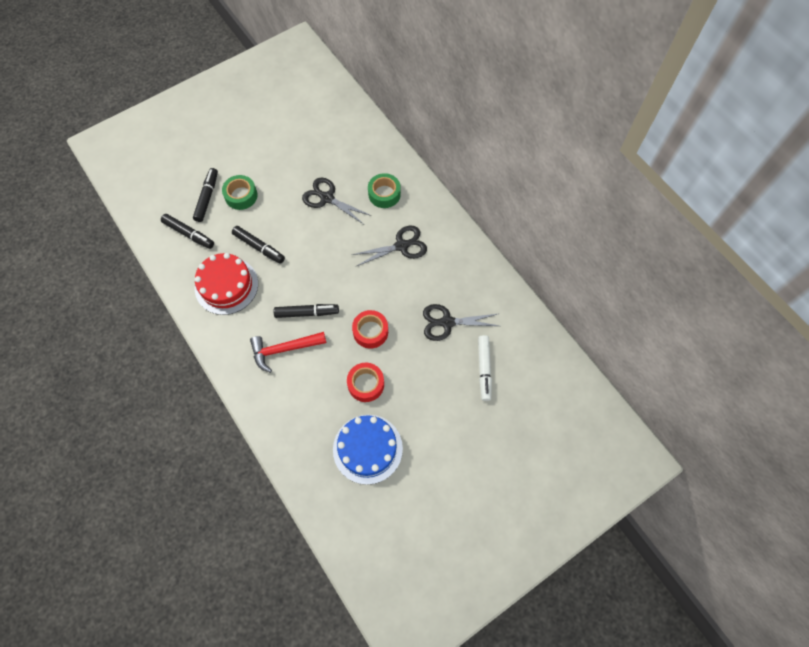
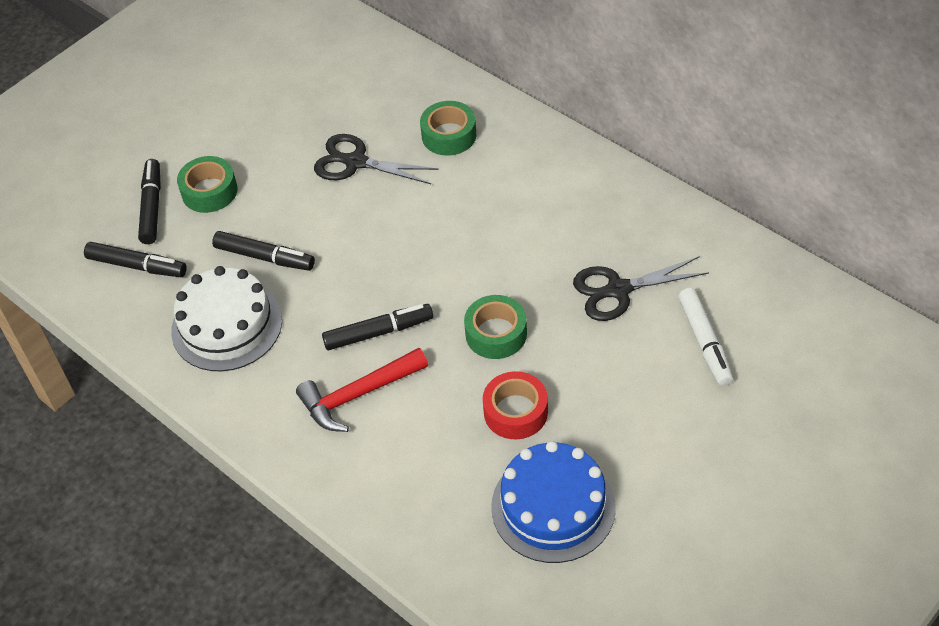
camera: 10 degrees left, 15 degrees down
(226, 285) = (227, 325): red cake -> white cake
(370, 331) = (496, 333): red tape -> green tape
(401, 246) = (503, 200): black scissors -> none

